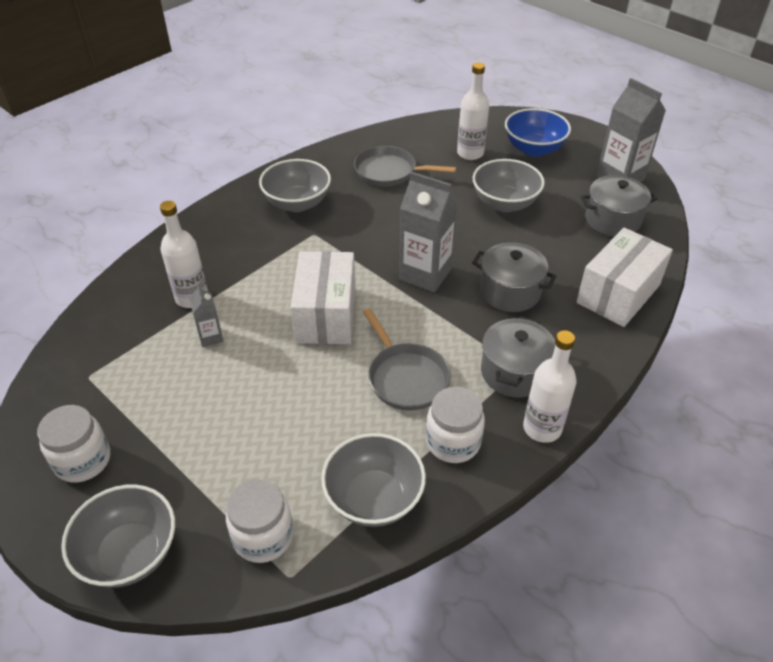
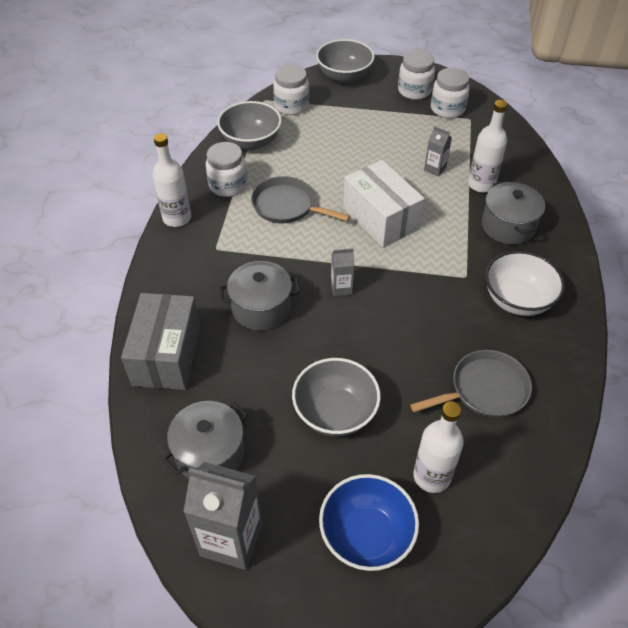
camera: 145 degrees right, 5 degrees up
(89, 406) = (447, 109): none -> white jar
(297, 203) = (517, 300): grey bowl -> white bowl
(425, 274) = (341, 288): grey carton -> grey carton, size x0.50
(514, 372) = (216, 244): grey pot -> grey pot (508, 226)
(618, 294) = (167, 355): white box -> grey box

